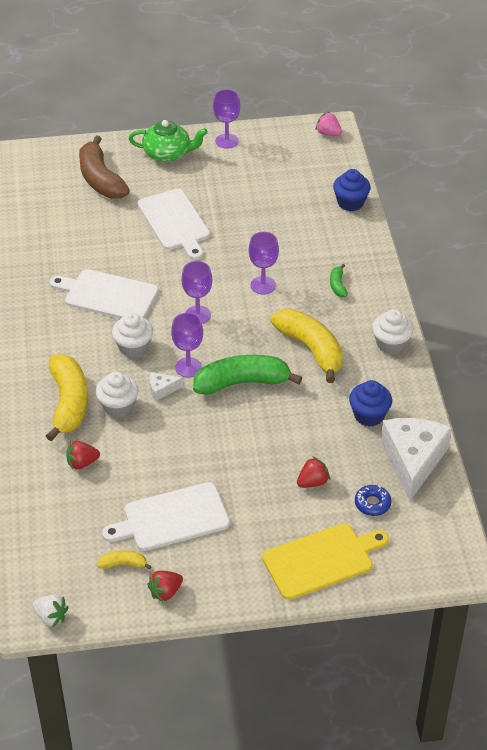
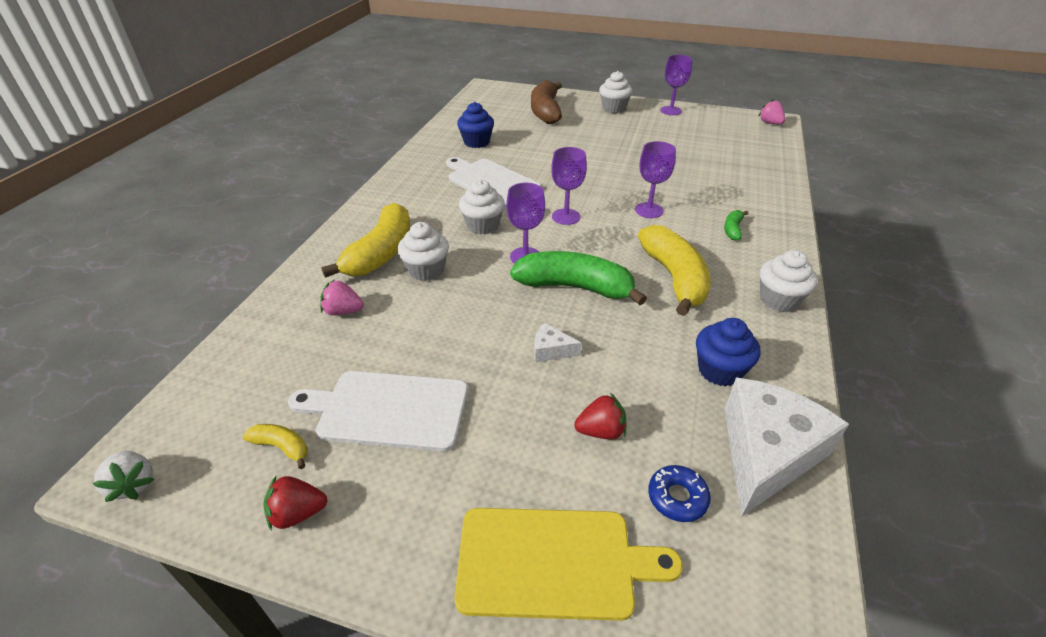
camera: 25 degrees right, 5 degrees down
(82, 463) = (343, 311): red strawberry -> pink strawberry
(162, 389) = (483, 268): white cheese -> white cheese (551, 350)
(168, 154) = (613, 108): green teapot -> white cupcake
(175, 222) = (590, 148): white cutting board -> none
(350, 203) = (774, 171): blue cupcake -> blue cupcake (476, 142)

